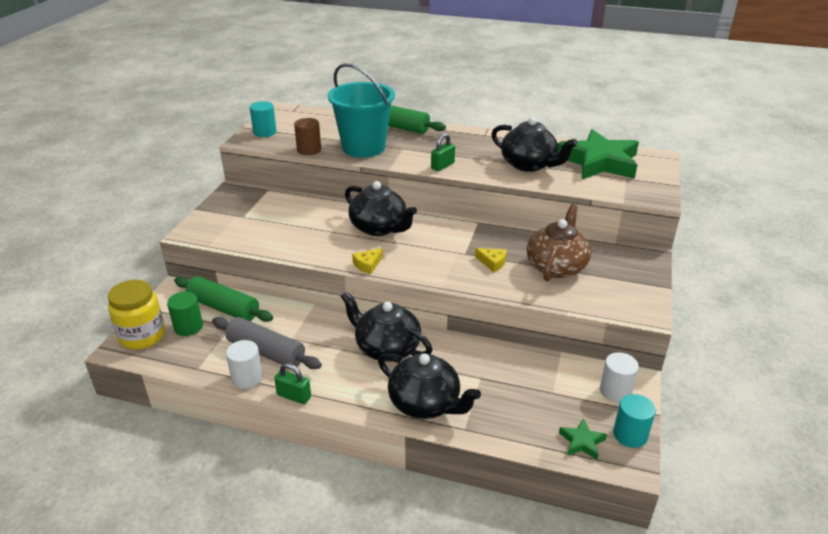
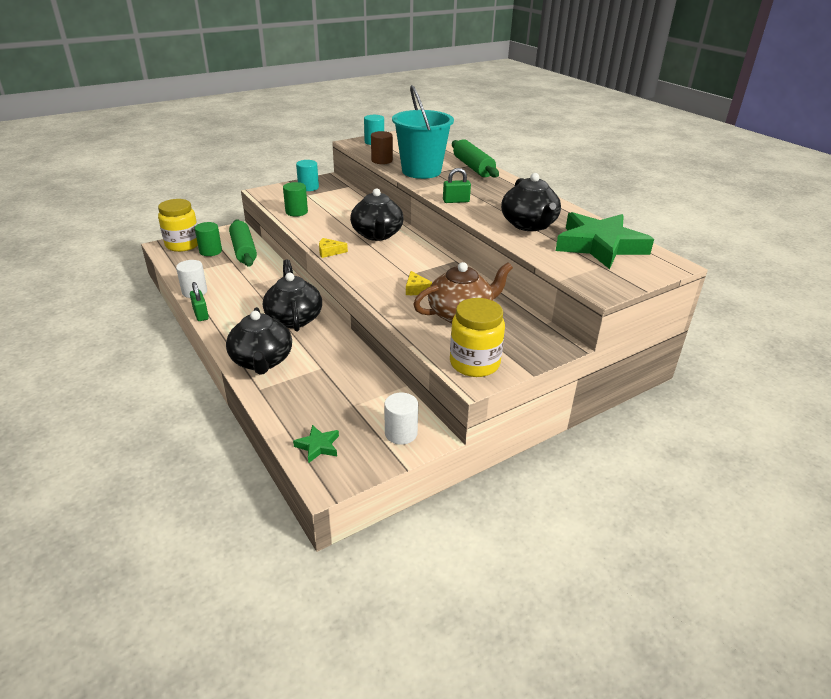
camera: 40 degrees right, 0 degrees up
(265, 239) = (296, 212): none -> green cylinder
(266, 352) = (226, 284): grey rolling pin -> none
(627, 301) = (474, 363): none -> yellow jar
(630, 435) = (360, 466): turquoise cylinder -> turquoise cylinder (308, 187)

